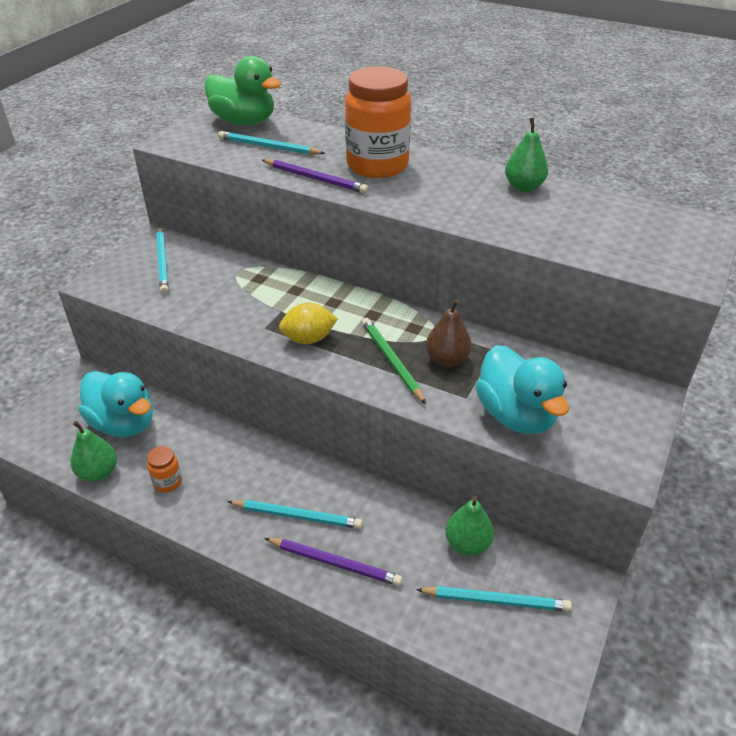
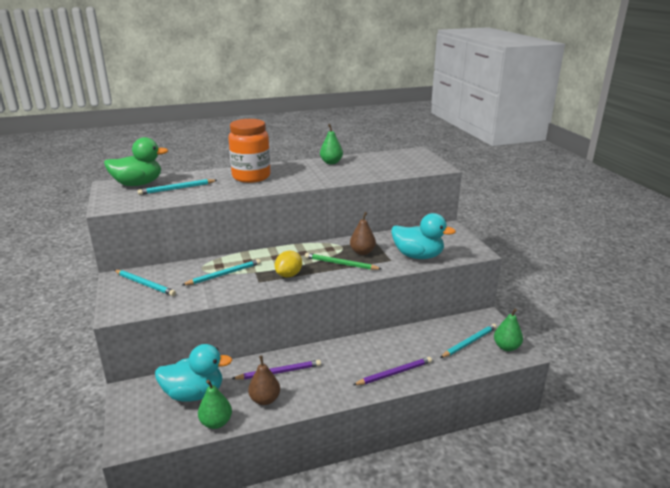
camera: 45 degrees left, 15 degrees down
(167, 482) = (265, 399): orange jar -> brown pear
(297, 516) = (351, 369): turquoise pencil -> turquoise pencil (224, 274)
(315, 179) = (230, 191): purple pencil -> purple pencil (279, 372)
(467, 544) = (432, 332): green pear -> green pear (506, 347)

